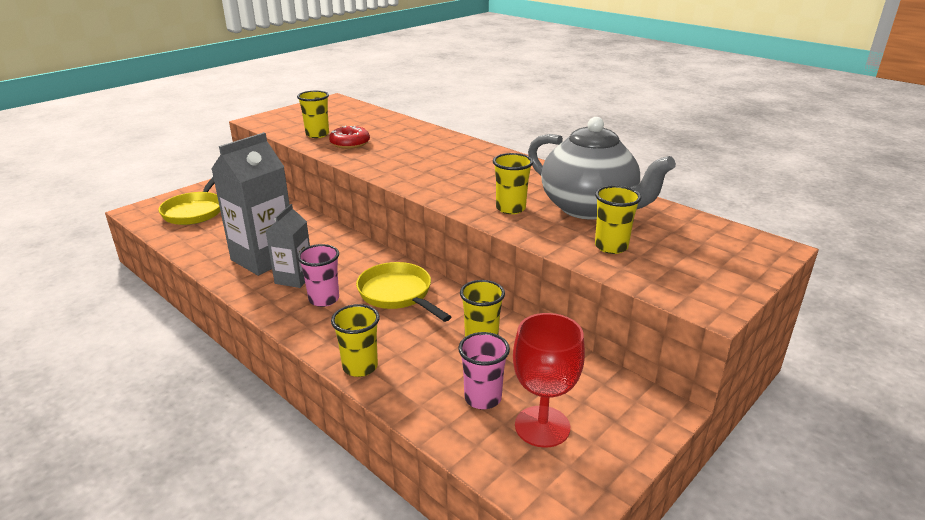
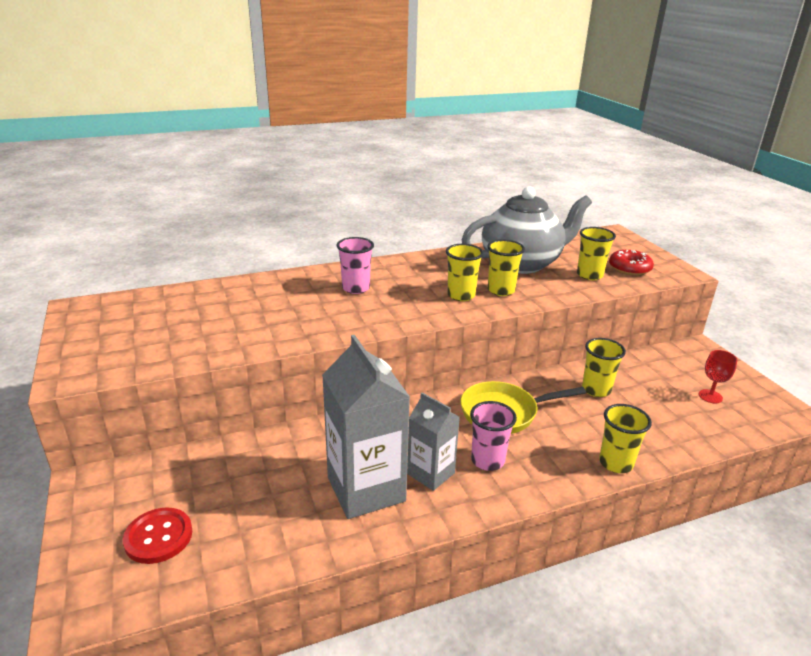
camera: 65 degrees left, 0 degrees up
(195, 211) = (158, 537): yellow pan -> red button
(317, 134) = (197, 342): yellow cup -> yellow cup (461, 295)
(350, 143) = (256, 328): red donut -> red donut (629, 268)
(482, 398) = (674, 411): pink cup -> pink cup (356, 288)
(542, 426) = (710, 396): red goblet -> red goblet, size x0.55

